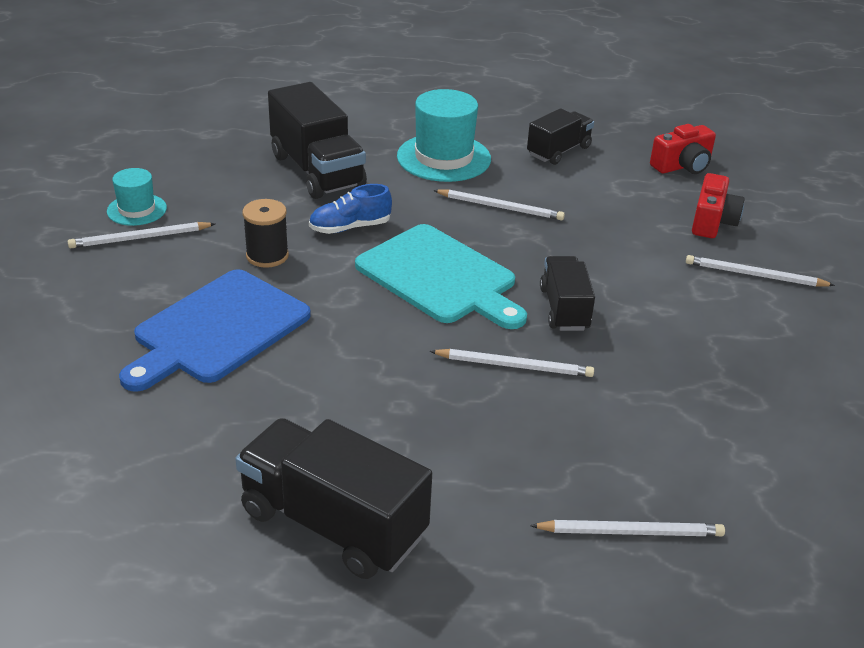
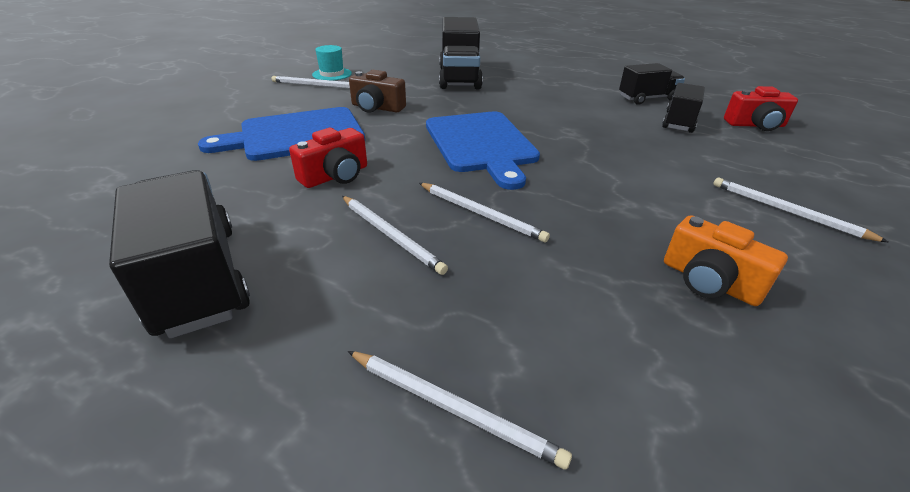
camera: 30 degrees right, 0 degrees up
(267, 256) = (377, 108): black spool -> brown camera
(350, 227) = (448, 106): blue shoe -> none
(440, 277) = (481, 144): turquoise cutting board -> blue cutting board
(443, 158) = (553, 87): turquoise hat -> none
(500, 207) = (570, 118): white pencil -> white pencil (391, 235)
(564, 309) = (565, 187): black truck -> black truck (679, 122)
(712, 221) = (762, 164): red camera -> red camera (335, 176)
(732, 368) = (709, 281): none -> orange camera

